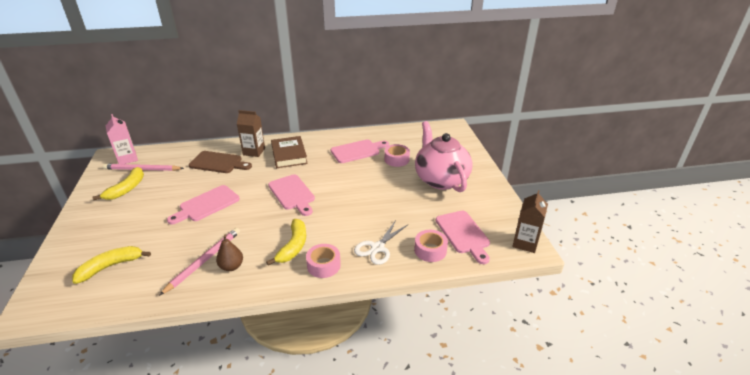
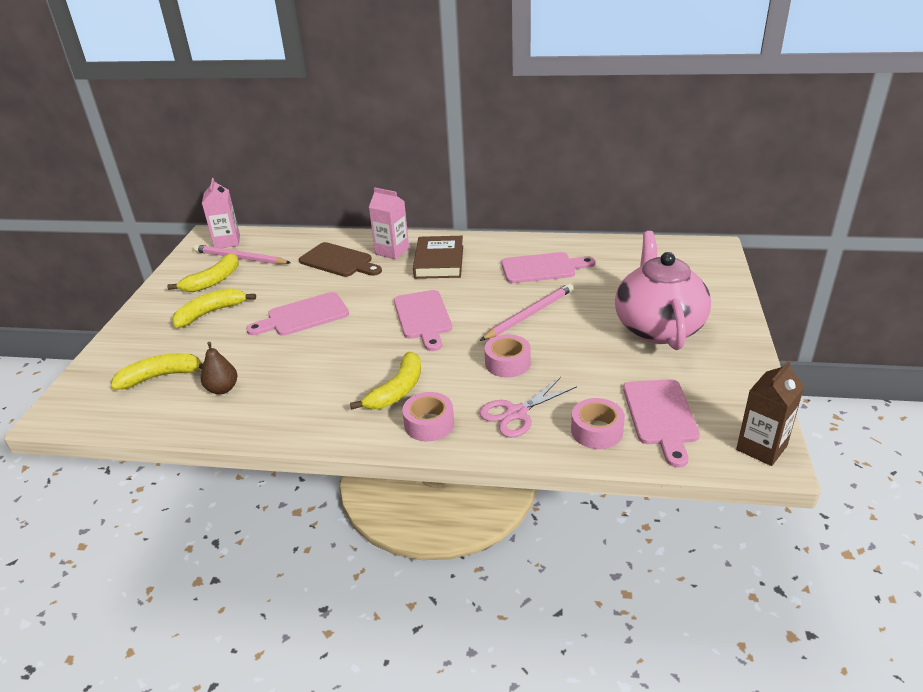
camera: 20 degrees right, 0 degrees up
(134, 212) = (211, 313): none -> yellow banana
(204, 261) = (273, 389): pink pencil -> pink pencil (529, 314)
(231, 266) = (305, 403): brown pear -> brown pear (222, 389)
(254, 151) = (392, 251): brown carton -> pink carton
(377, 248) = (516, 413): white scissors -> pink scissors
(396, 159) = (598, 288): pink tape -> pink tape (507, 363)

